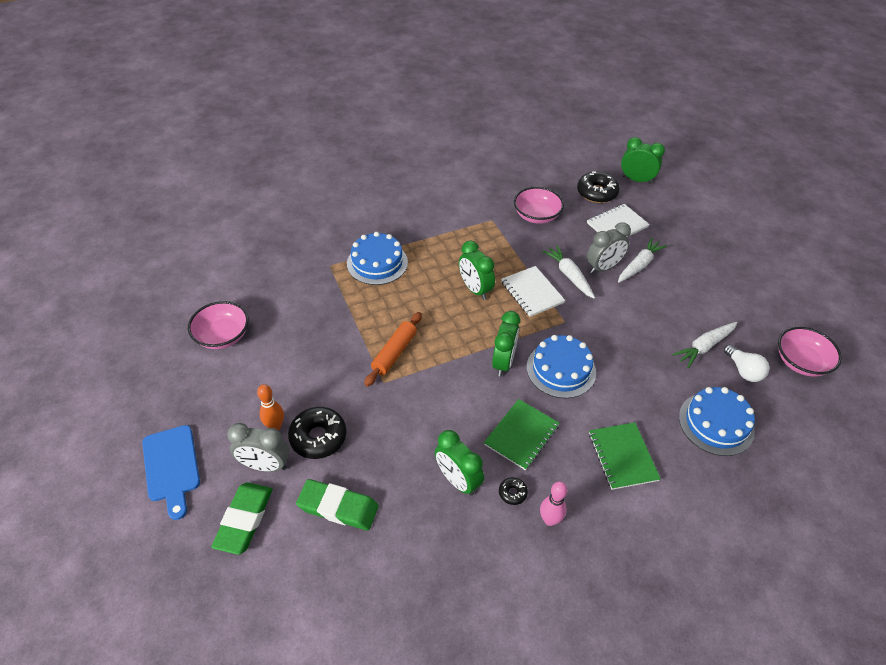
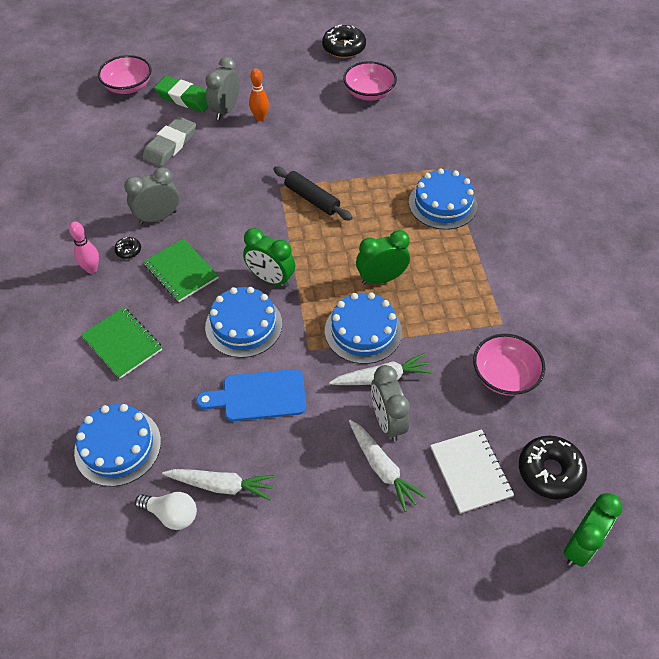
camera: 105 degrees right, 5 degrees up
(171, 466) = (246, 65): blue cutting board -> blue cutting board (259, 396)
(318, 437) = (238, 140): black donut -> black donut (344, 48)
(338, 507) = (170, 145): green eraser -> grey eraser
(394, 353) = (312, 199): orange rolling pin -> black rolling pin
(458, 480) = (158, 217): green clock -> grey clock
(532, 292) = (363, 331): white notebook -> blue cake
(622, 456) = (122, 344): green notebook -> green notebook turned 45 degrees clockwise
(704, 347) = (222, 485): white carrot -> white carrot turned 120 degrees clockwise
(743, 370) = (171, 514): white light bulb -> white light bulb turned 150 degrees counterclockwise
(801, 362) = (155, 598): pink bowl -> pink bowl (128, 86)

